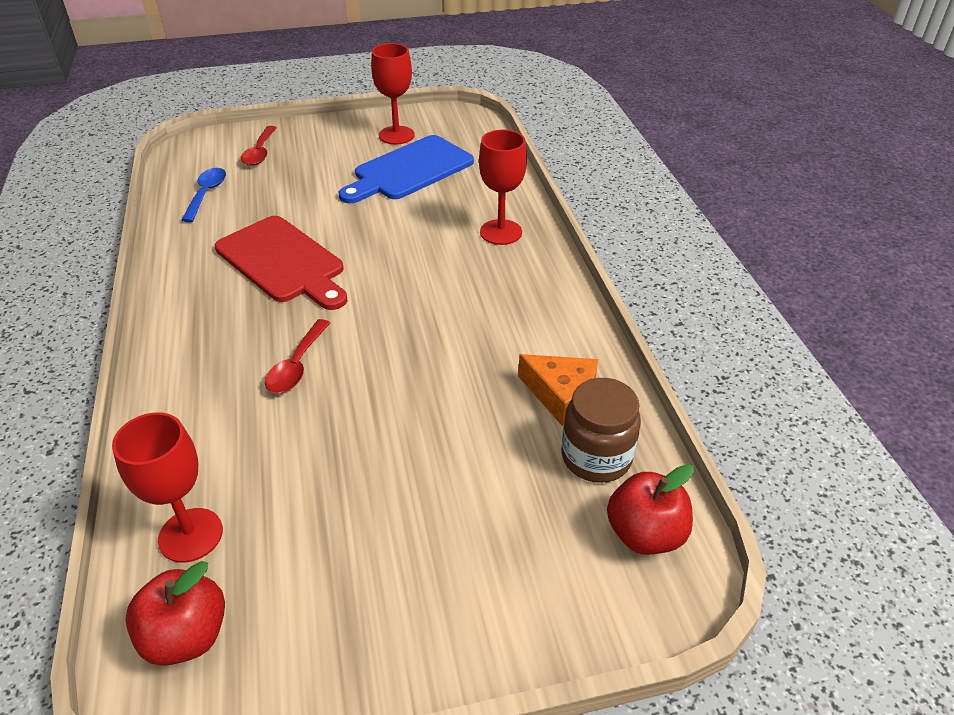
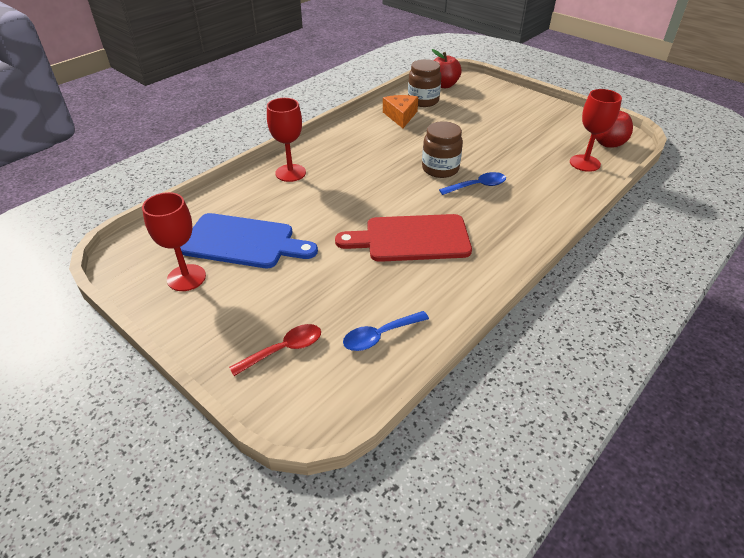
camera: 125 degrees left, 0 degrees up
(283, 262) = (411, 238): red cutting board -> red cutting board turned 105 degrees counterclockwise
(297, 366) = (477, 186): red spoon -> blue spoon
(373, 354) = (440, 169): none -> brown jar

